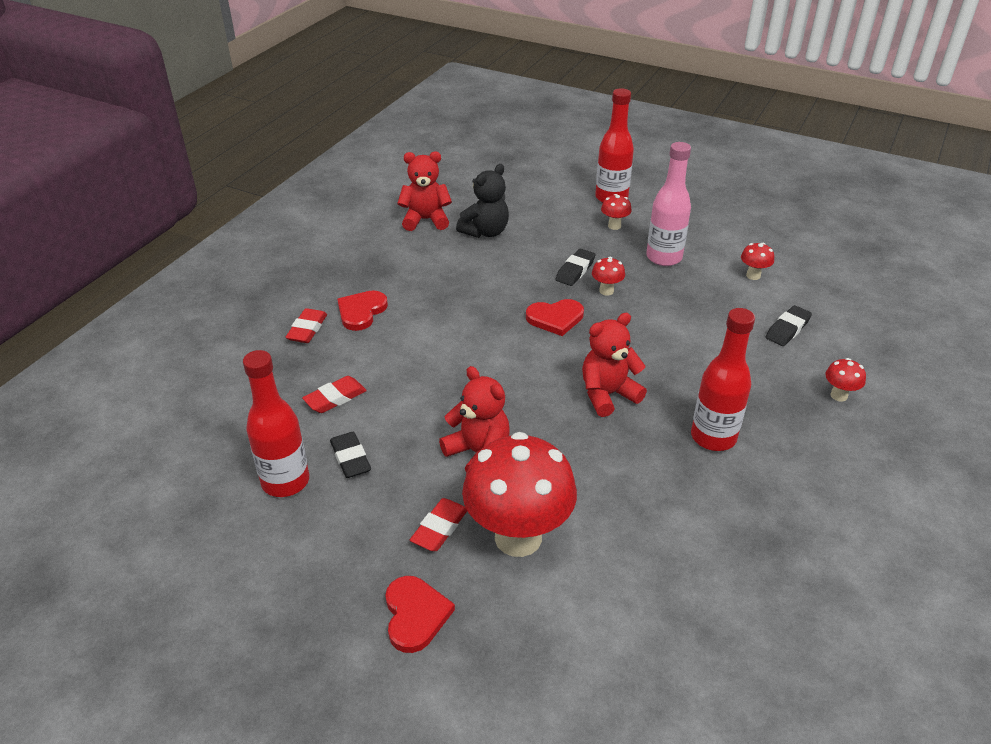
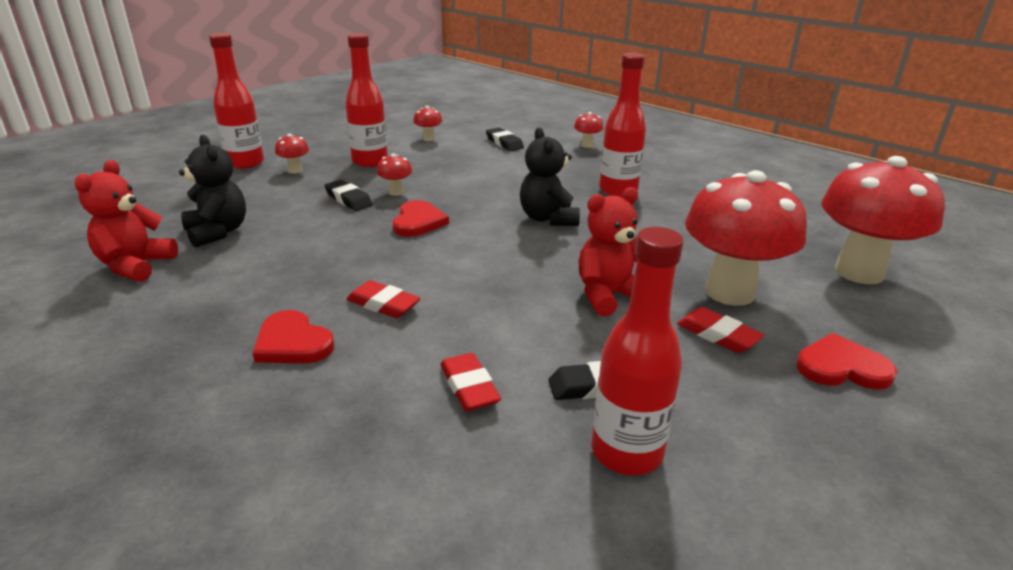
camera: 75 degrees left, 10 degrees down
(307, 329) = (290, 399): red eraser -> red eraser (383, 304)
(608, 394) = (548, 219): red teddy bear -> black teddy bear
(612, 656) = (859, 272): none -> red mushroom
(664, 258) = (370, 162): pink bottle -> red bottle

